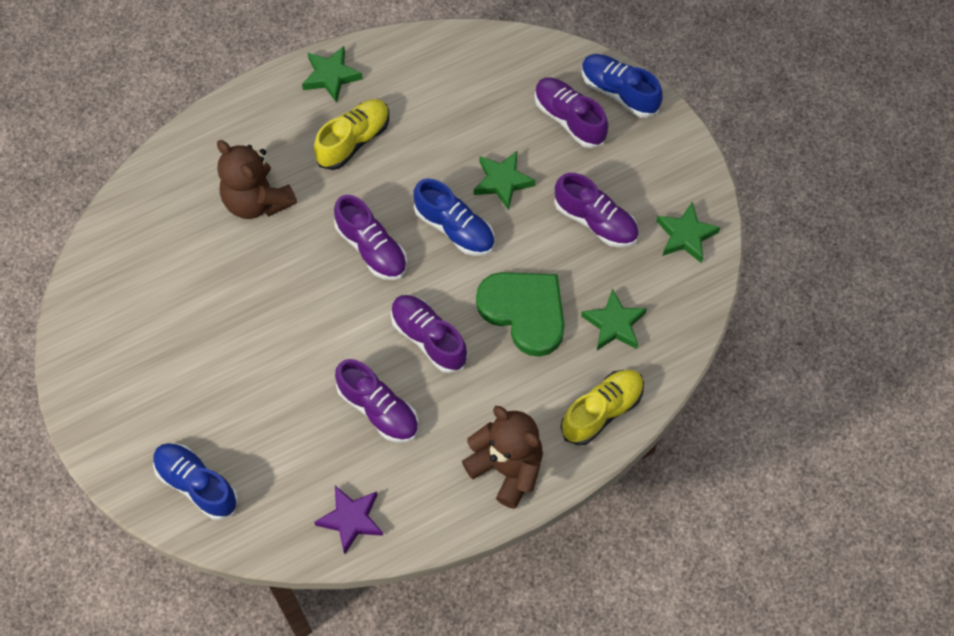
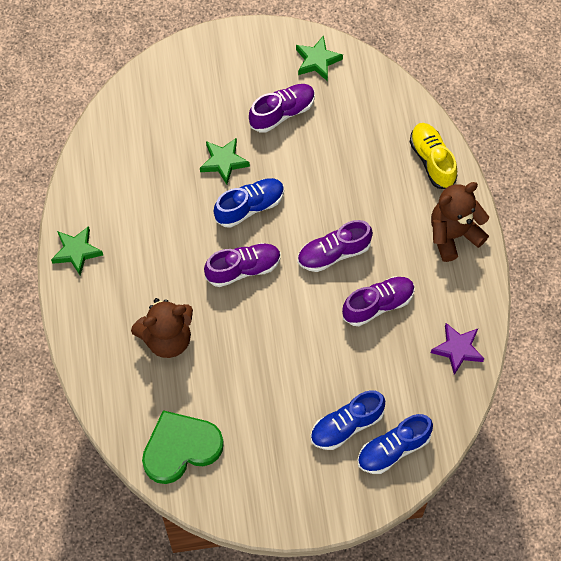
camera: 70 degrees left, 0 degrees up
(353, 140) = (143, 253): yellow shoe -> none
(524, 312) = (337, 183): green heart -> green heart (180, 448)
(569, 119) = (189, 100): purple shoe -> none
(614, 324) = (369, 130): green star -> none
(619, 92) = (181, 60): blue shoe -> blue shoe (346, 425)

